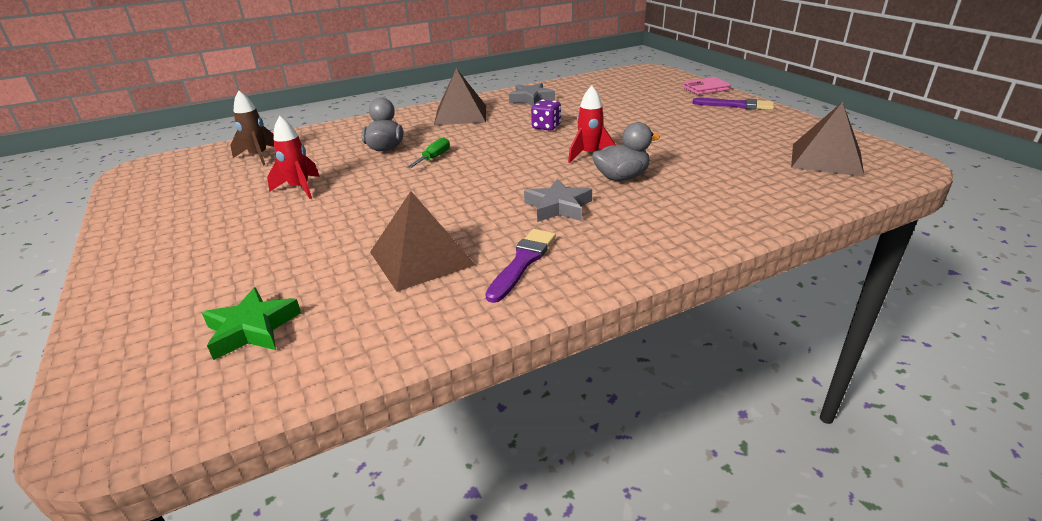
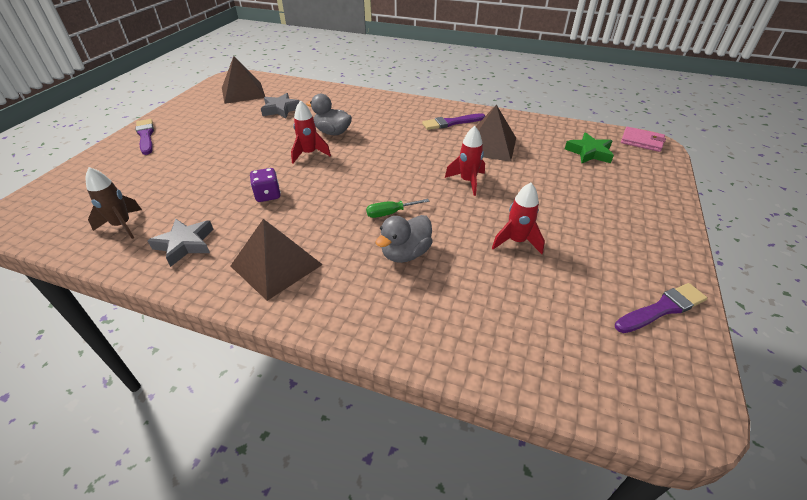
camera: 135 degrees left, 10 degrees up
(146, 203) = (662, 308): none -> purple brush
(259, 156) = (528, 330): brown rocket -> brown rocket (122, 225)
(397, 207) = (467, 181): none -> red rocket
(558, 207) = (392, 135): grey star -> grey star (281, 109)
(706, 88) = (94, 160): pink wallet -> pink wallet (641, 141)

